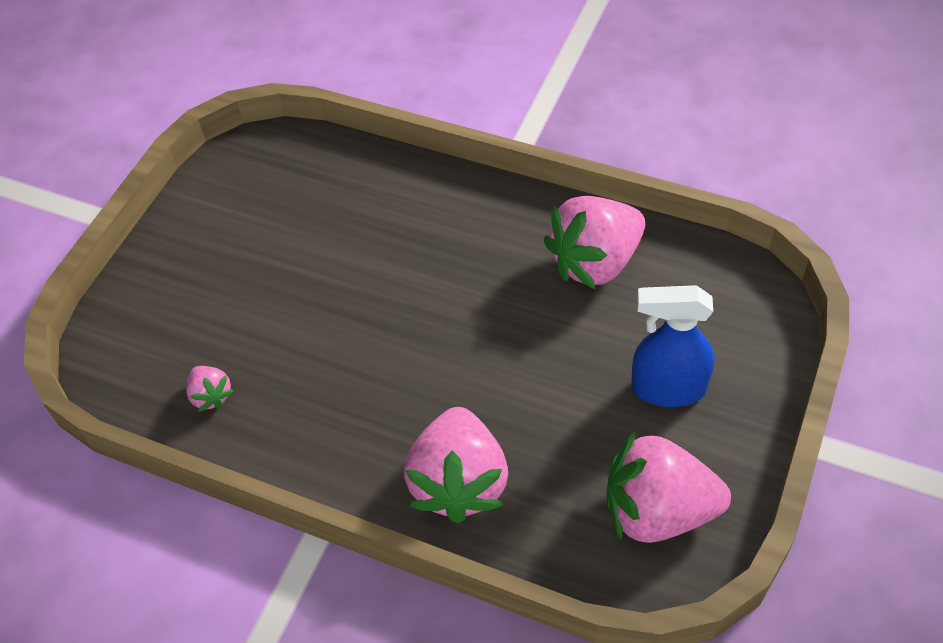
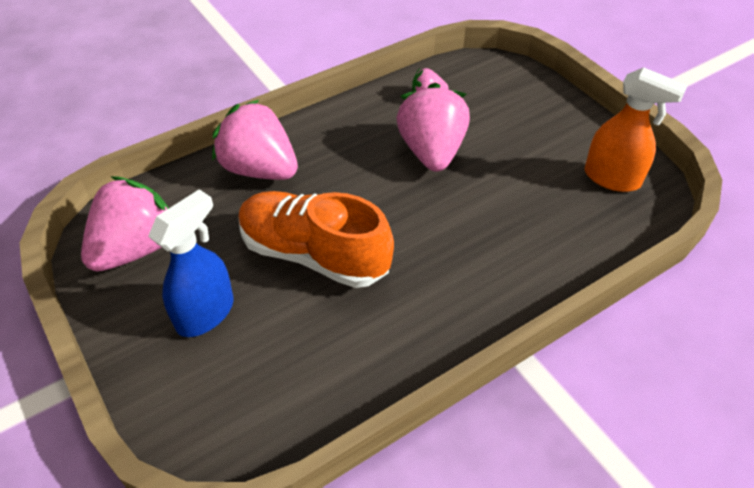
camera: 120 degrees right, 5 degrees down
(251, 183) = (612, 178): none -> orange spray bottle
(532, 351) = (314, 254): none -> orange shoe
(595, 262) = (357, 344): pink strawberry -> pink strawberry (431, 151)

